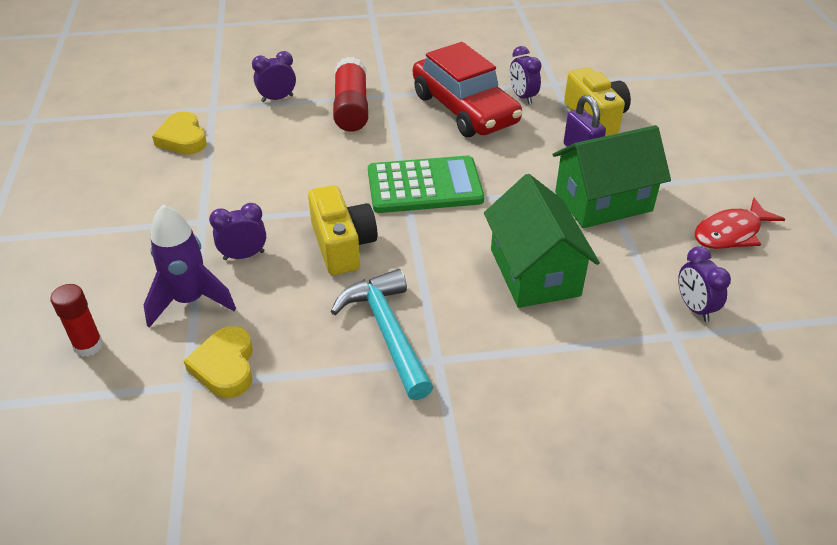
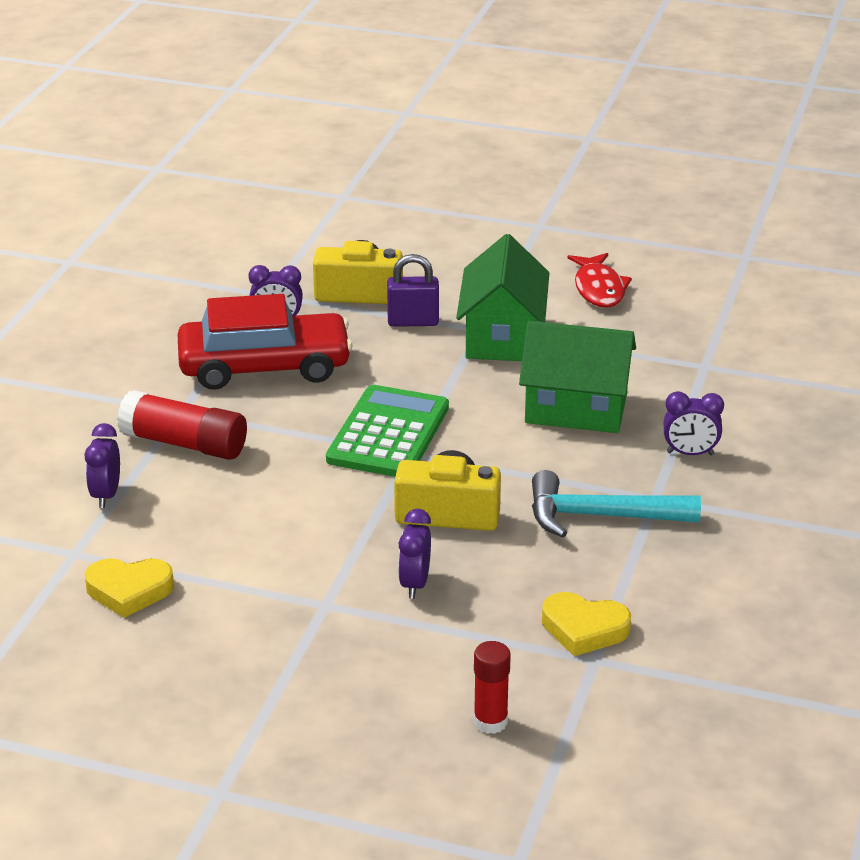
camera: 65 degrees left, 10 degrees down
(190, 300) = (465, 636): purple rocket -> none
(694, 308) = (679, 343): purple clock -> purple clock (690, 453)

